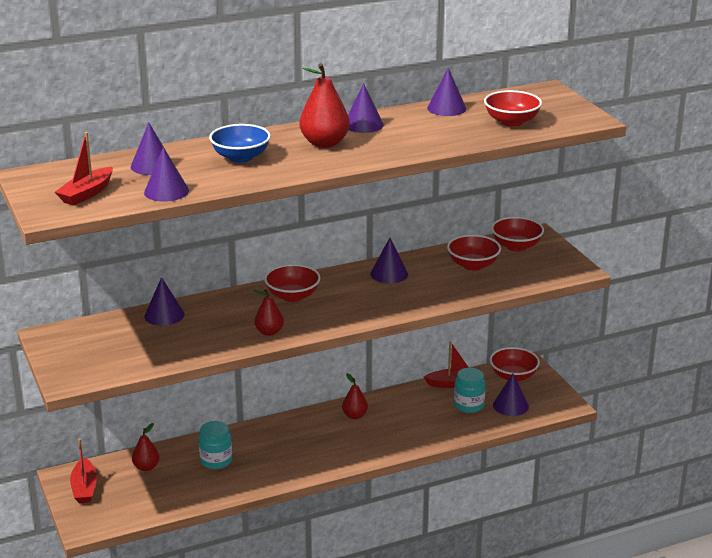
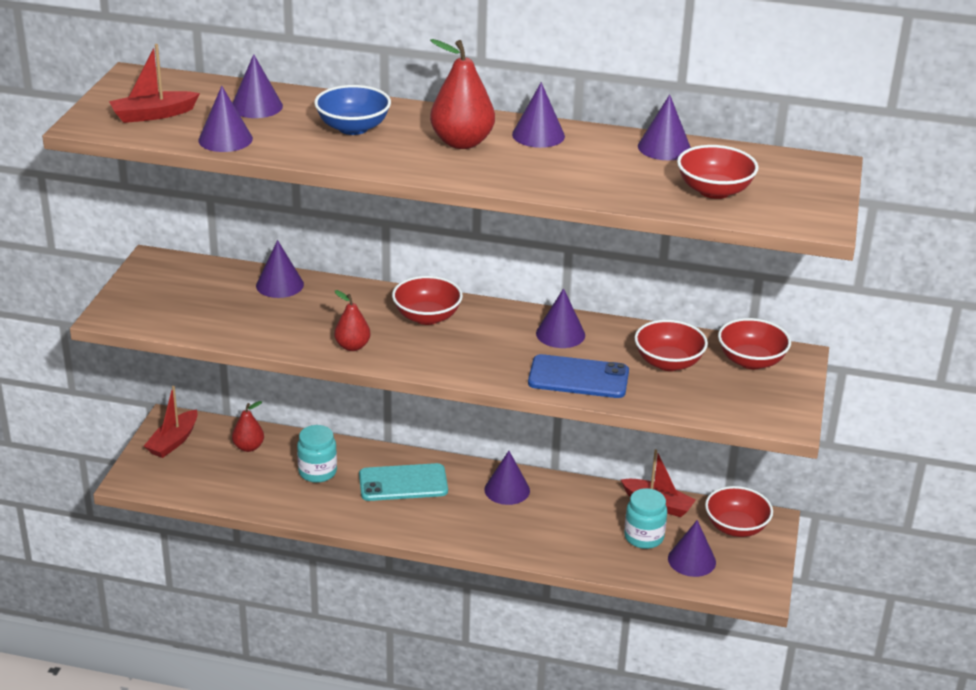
camera: 35 degrees right, 5 degrees up
(283, 442) = (403, 483): none -> turquoise phone
(354, 416) = (507, 490): red pear -> purple cone
(434, 293) = (578, 377): none -> blue phone

